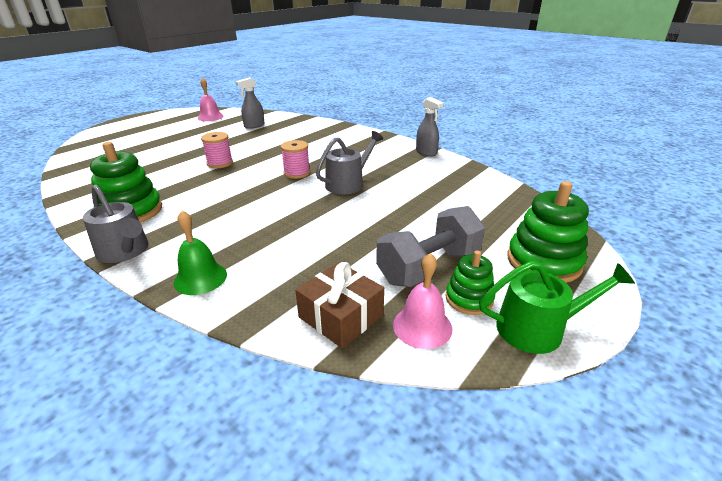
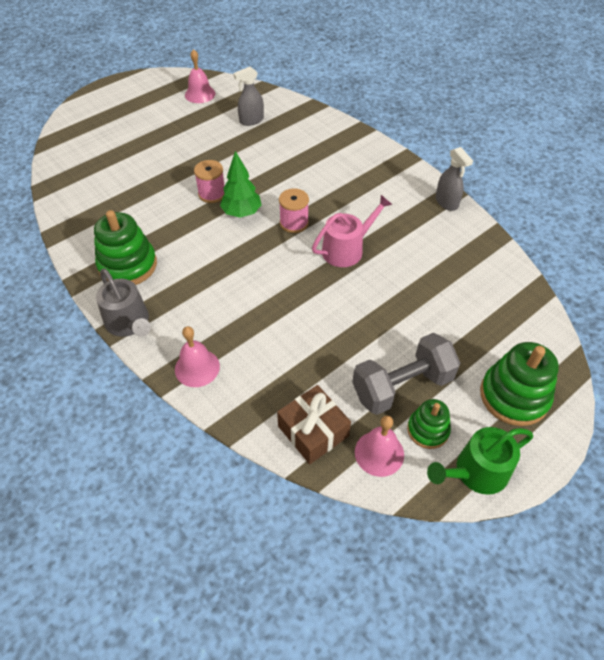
camera: 10 degrees right, 20 degrees up
(200, 278) = (197, 368): green bell -> pink bell
(248, 171) = (242, 213): none -> green tree
(348, 183) = (347, 249): grey watering can -> pink watering can
(537, 329) = (476, 472): green watering can -> green watering can turned 150 degrees clockwise

